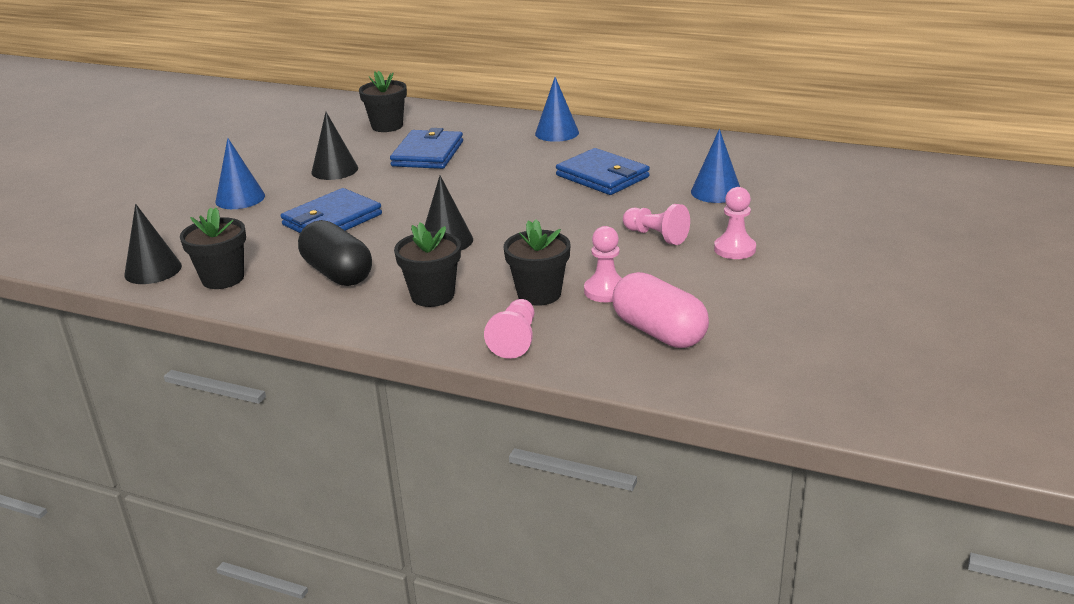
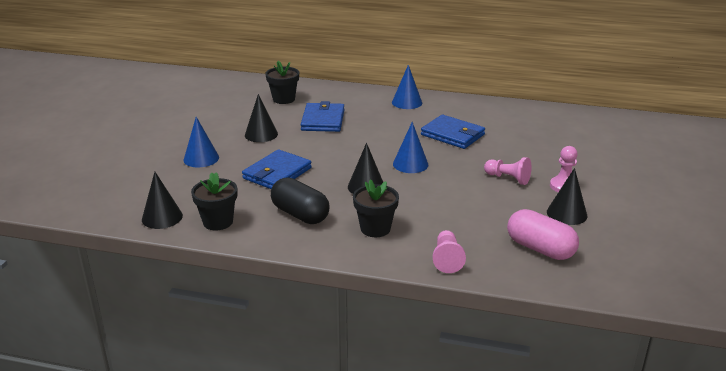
camera: 10 degrees left, 0 degrees up
(539, 294) = (448, 224): black flower pot -> none
(605, 291) = (492, 220): pink pawn -> none
(716, 192) = (533, 144): blue cone -> blue cone (410, 164)
(722, 286) = (566, 214): none -> black cone

